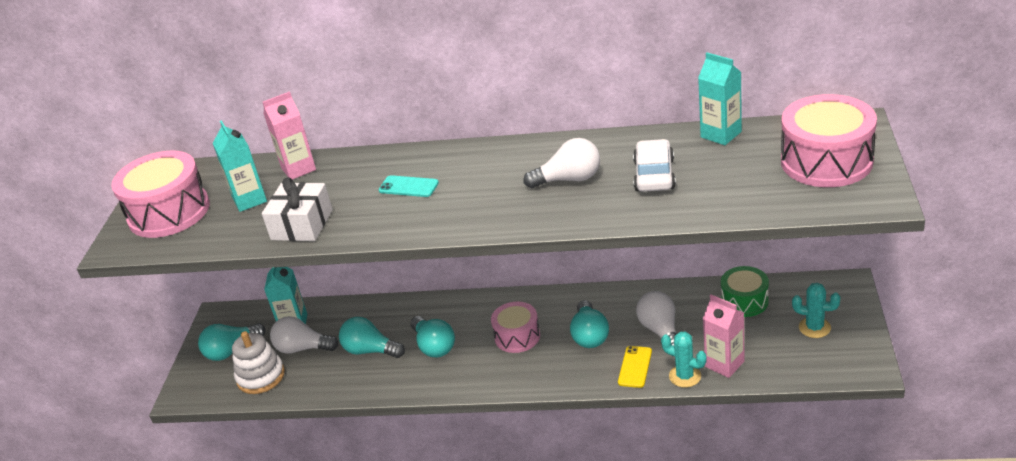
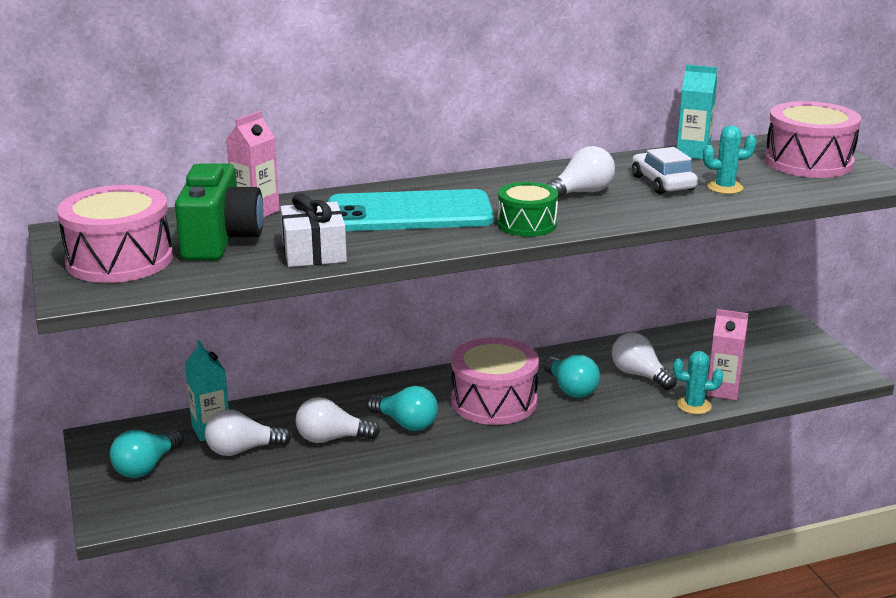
camera: 30 degrees left, 10 degrees down
(249, 200) = (221, 240): turquoise carton -> green camera
(261, 376) = (208, 484): white stacking toy -> none
(370, 350) = (331, 439): turquoise light bulb -> white light bulb
(408, 187) = (410, 213): turquoise phone -> turquoise phone, size x2.48
(517, 336) = (494, 401): pink drum -> pink drum, size x1.65
(635, 367) = (639, 406): yellow phone -> none
(744, 301) = (699, 342): green drum -> green drum (527, 224)
(814, 327) = (780, 352): turquoise cactus -> turquoise cactus (725, 187)

